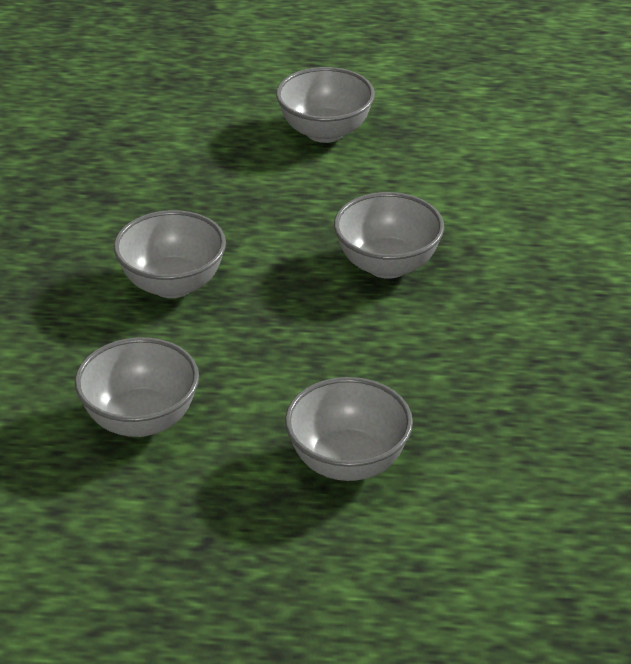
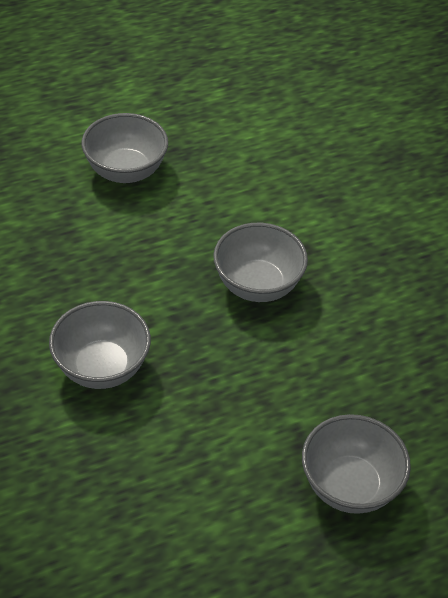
camera: 30 degrees left, 10 degrees up
(141, 420) = (165, 514): grey bowl -> none

